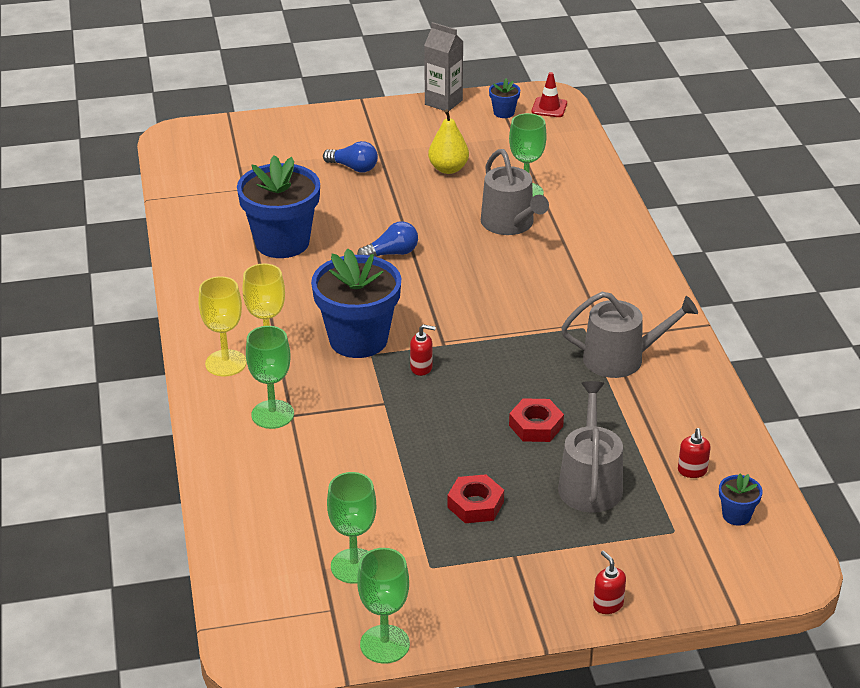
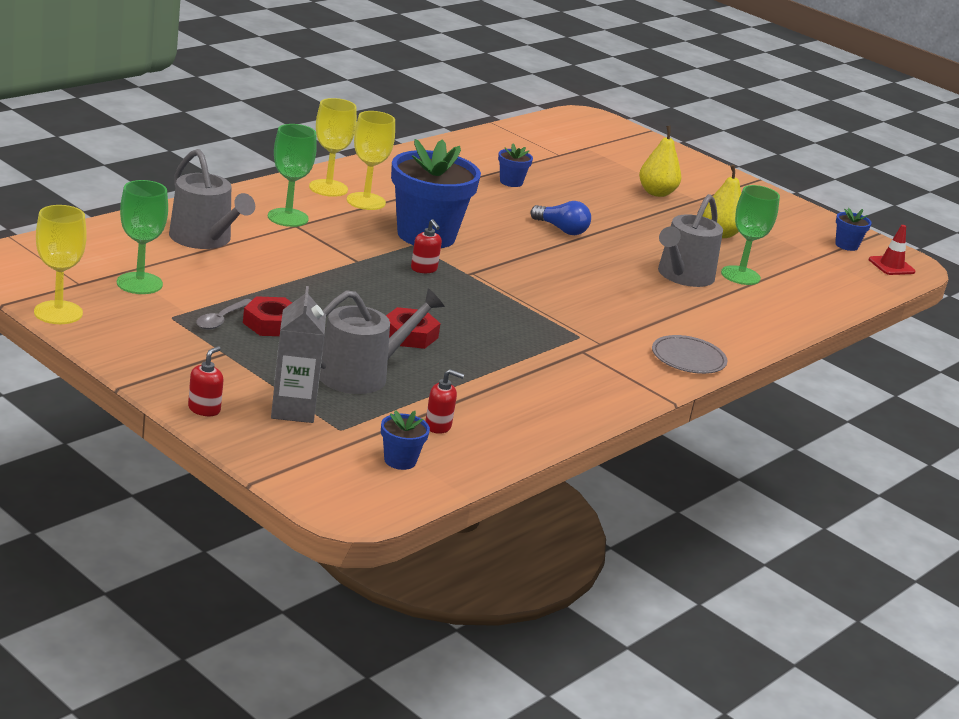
camera: 50 degrees right, 10 degrees down
(282, 242) = (511, 182): blue flower pot -> blue flower pot, size x0.43
(353, 167) = (656, 193): blue light bulb -> yellow pear
(385, 644) = (58, 313): green goblet -> yellow goblet
(443, 102) = (815, 215): grey carton -> grey carton (293, 410)
(452, 535) = (221, 319): none -> grey spoon
(621, 358) = (559, 363): grey watering can -> grey watering can (204, 239)
(645, 285) = (688, 359): none -> grey plate
(692, 471) = (438, 426): red soap dispenser -> red soap dispenser turned 135 degrees counterclockwise

